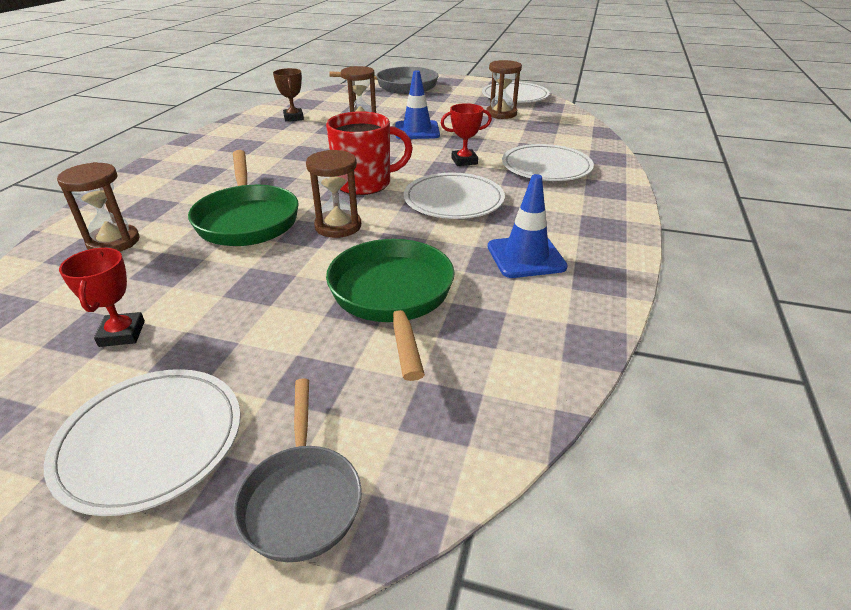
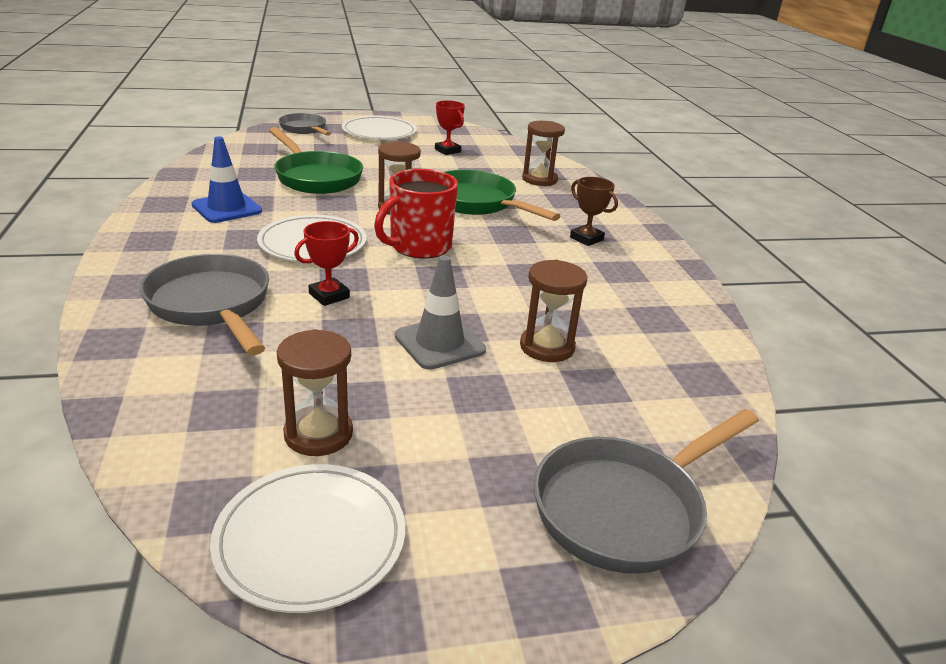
camera: 150 degrees right, 5 degrees down
(293, 118) = (652, 333): brown trophy -> brown trophy (586, 239)
(417, 131) = (439, 343): blue traffic cone -> grey traffic cone
(546, 167) = (212, 305): white plate -> grey pan

